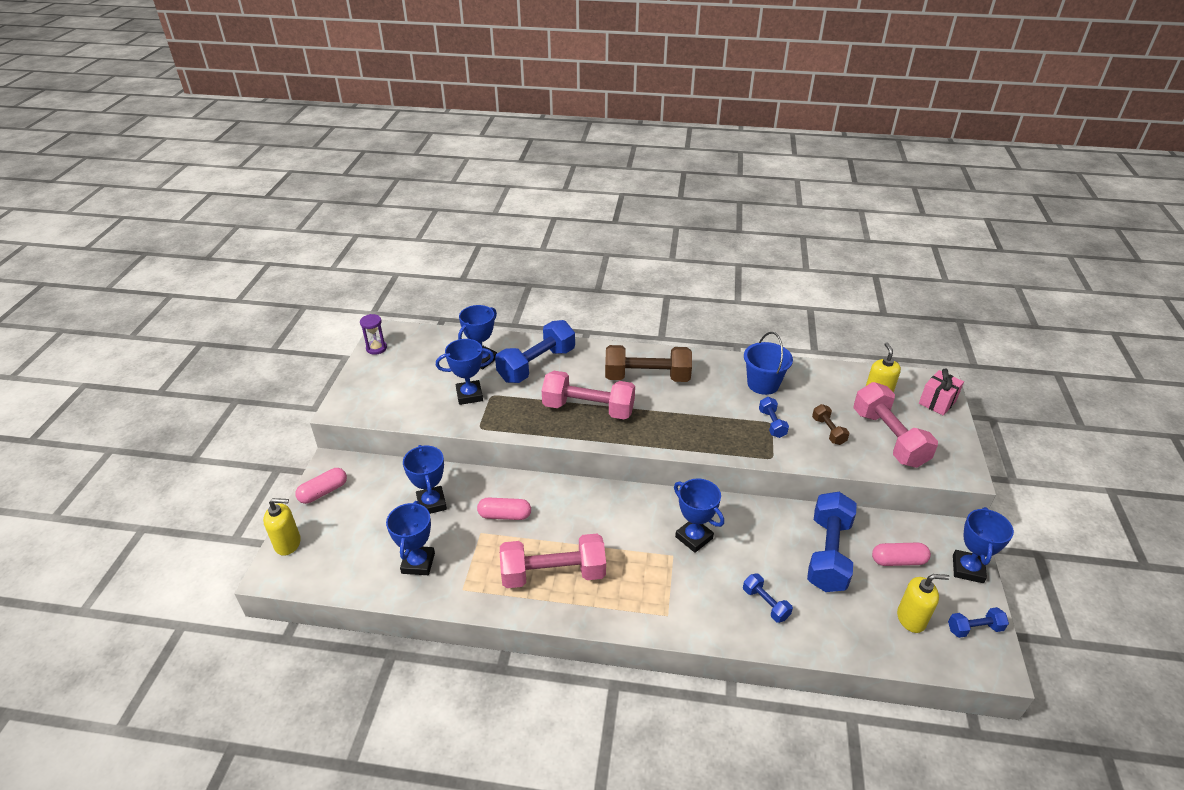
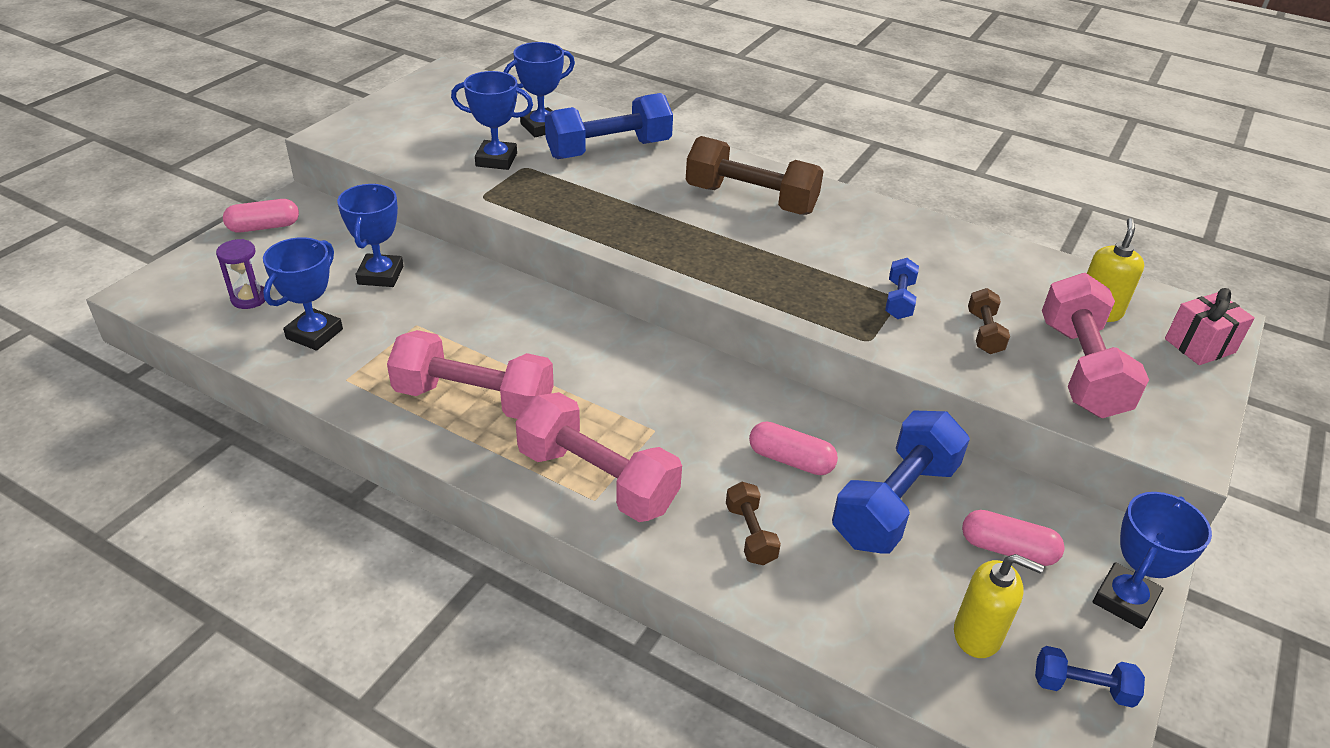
camera: 20 degrees right, 0 degrees up
(288, 543) = (183, 267): yellow soap dispenser -> none
(376, 348) = (422, 85): purple hourglass -> purple hourglass (249, 298)
(504, 515) = (461, 315): pink capsule -> pink capsule (790, 460)
(588, 409) = (641, 213): pink dumbbell -> pink dumbbell (597, 479)
(694, 537) = (701, 418): blue trophy -> none
(763, 384) = (920, 250): blue bucket -> none
(765, 604) = (750, 534): blue dumbbell -> brown dumbbell

